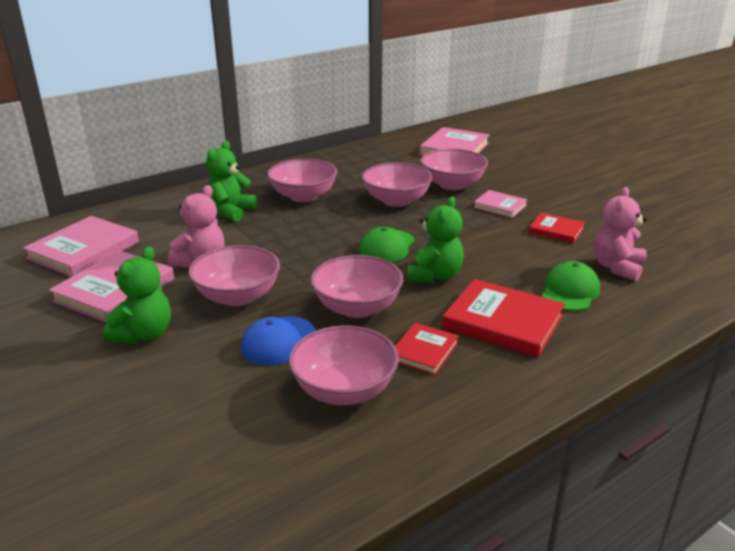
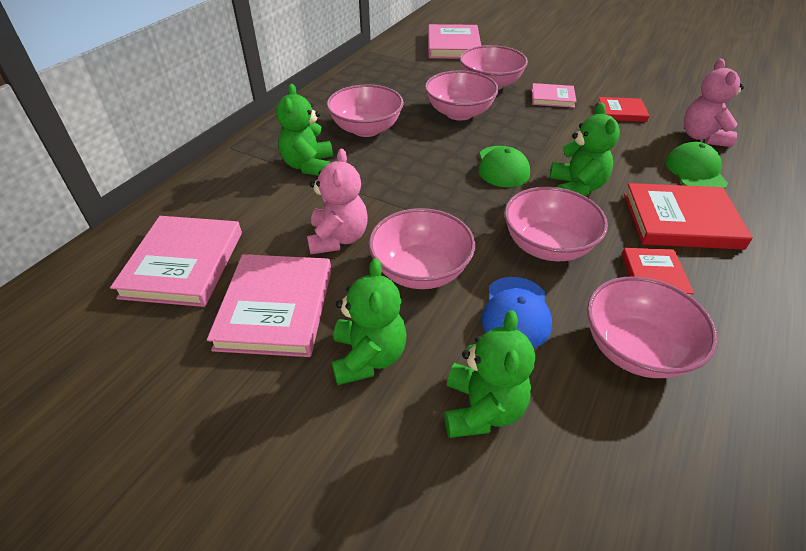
camera: 25 degrees left, 15 degrees up
(186, 386) = (482, 409): none -> green teddy bear

